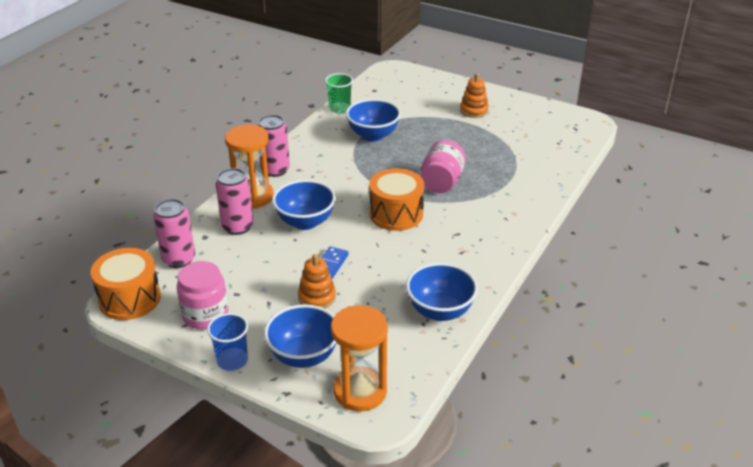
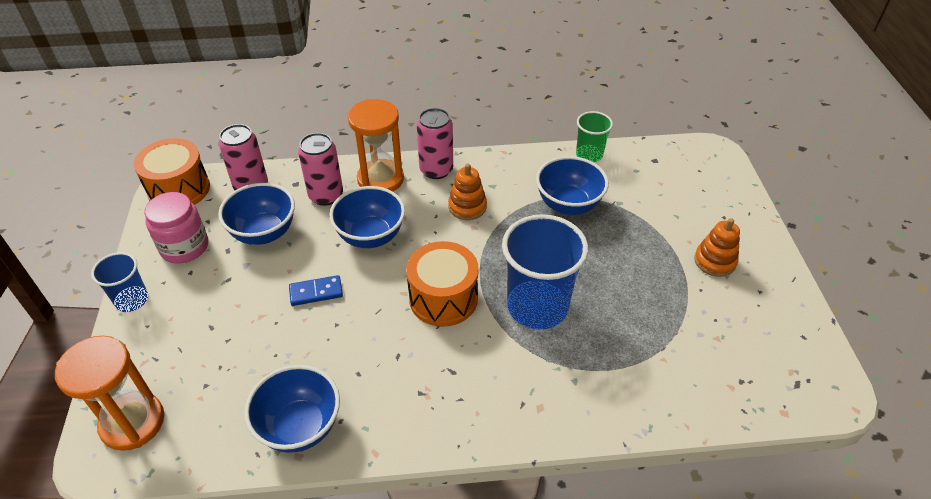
camera: 55 degrees right, 10 degrees up
(304, 356) = (164, 348): blue bowl -> blue bowl (264, 233)
(317, 297) = (258, 310): orange stacking toy -> orange stacking toy (467, 206)
(441, 182) = (537, 307): pink jar -> blue cup

